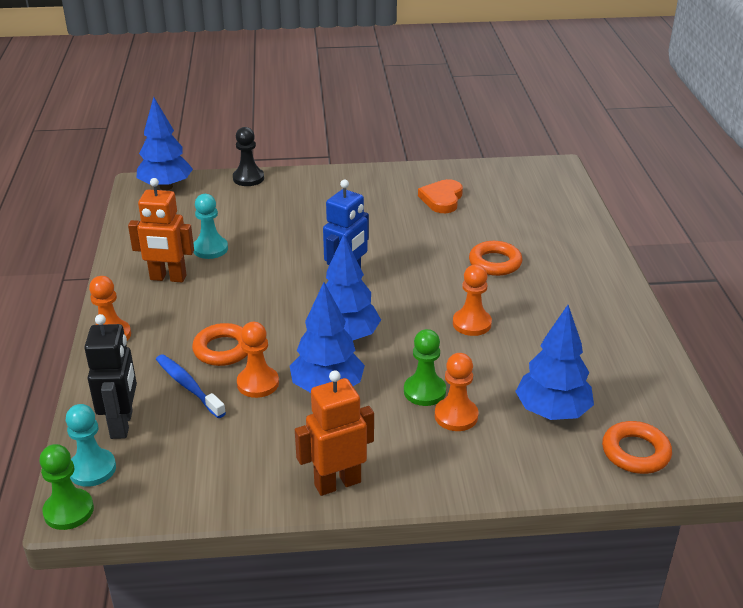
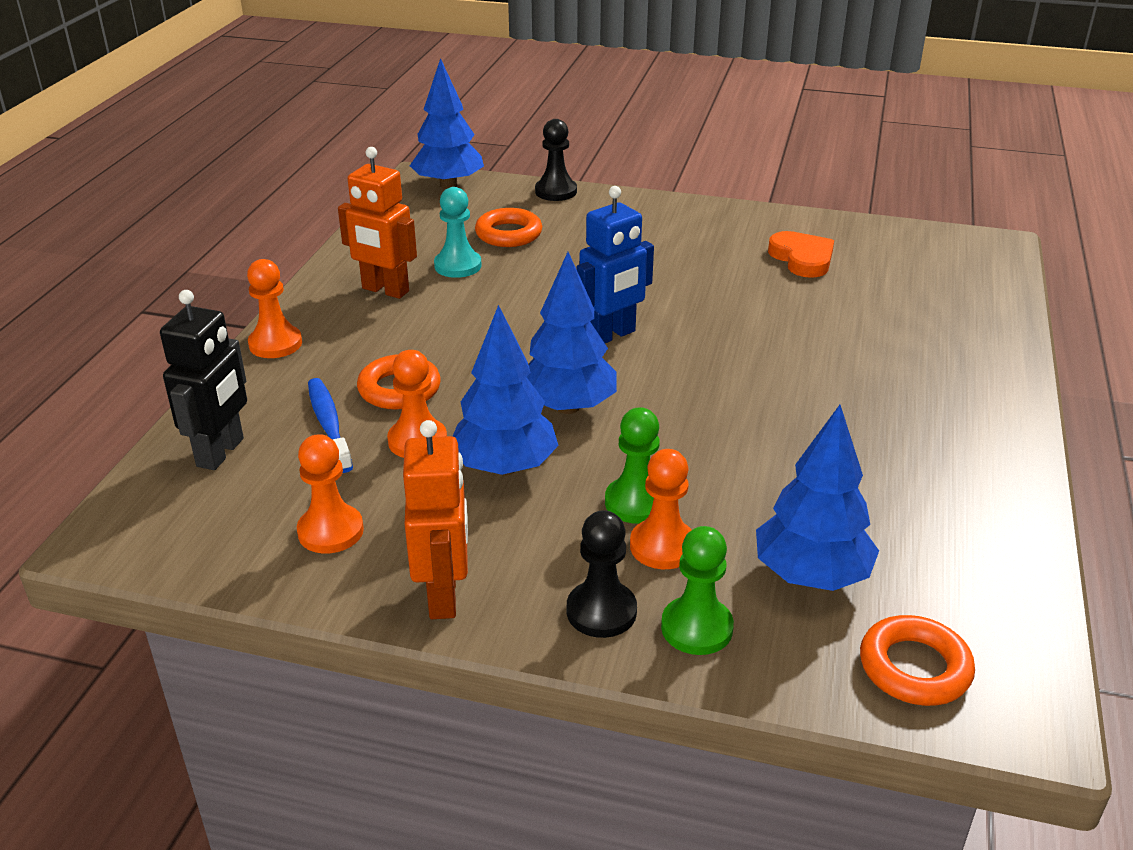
camera: 20 degrees right, 0 degrees up
(68, 511) = (92, 542): green pawn -> green pawn (696, 628)
(92, 469) = (152, 498): turquoise pawn -> none
(337, 483) = (444, 596): orange robot -> orange robot turned 90 degrees clockwise
(441, 467) = (601, 611): none -> black pawn
(442, 199) = (802, 258): orange heart -> orange heart turned 120 degrees clockwise
(472, 323) = (755, 427): orange pawn -> orange pawn (330, 531)
(495, 263) = (834, 353): orange ring -> orange ring (508, 234)

